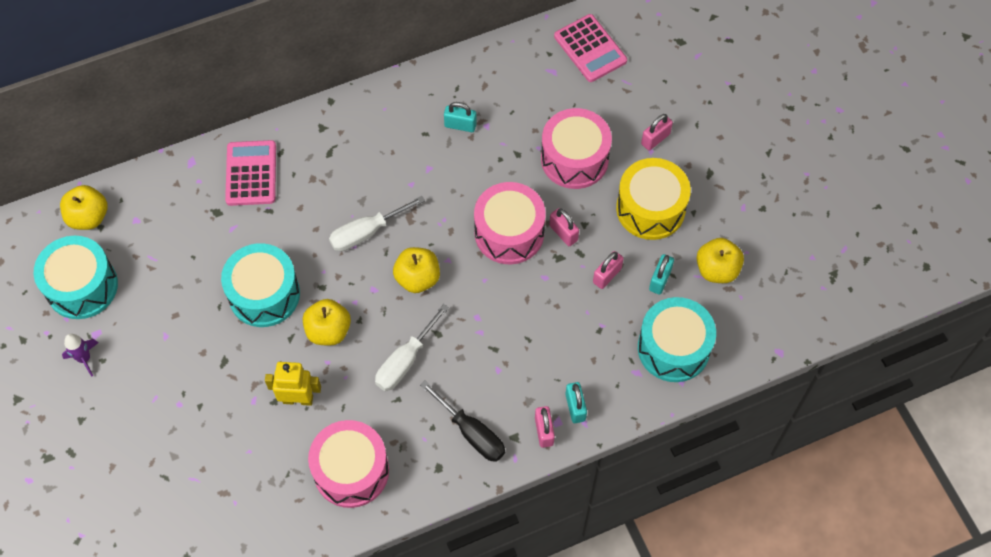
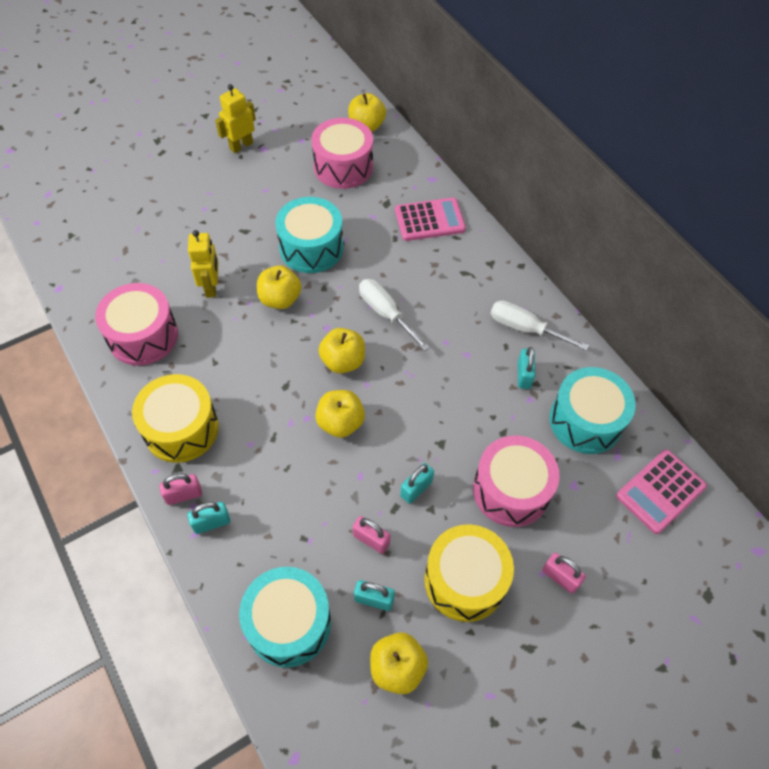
camera: 80 degrees right, 5 degrees down
(82, 286) = (304, 133): turquoise drum -> turquoise drum (585, 421)
(84, 358) = (241, 146): purple rocket -> yellow robot
(405, 361) = (254, 363): white screwdriver -> white screwdriver (525, 328)
(471, 433) = (181, 428): black screwdriver -> yellow drum
(487, 288) = (340, 423): none -> yellow apple
(509, 233) = (407, 435): pink drum -> pink drum (343, 167)
(563, 233) = (416, 488): pink padlock -> turquoise padlock

